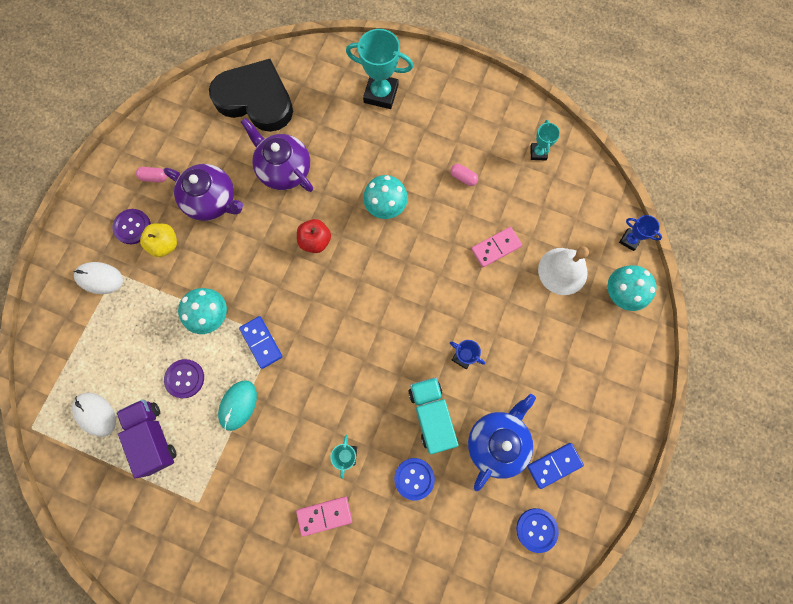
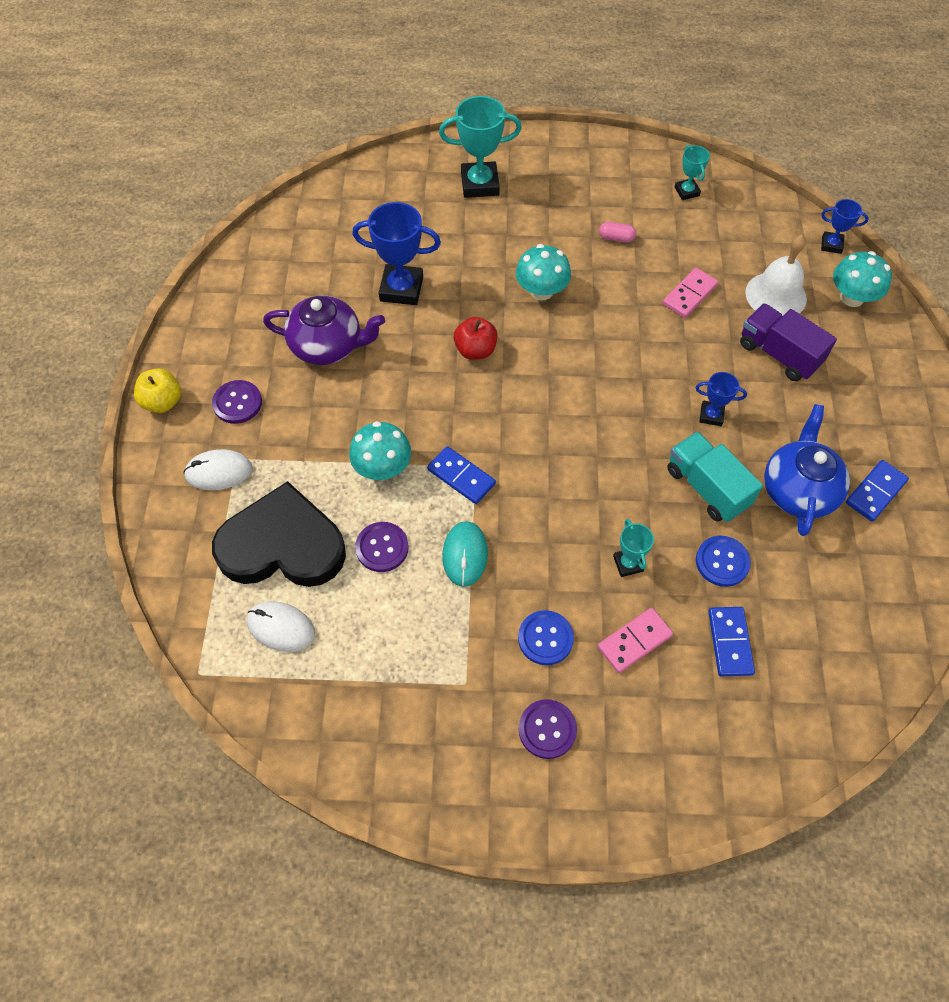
camera: 20 degrees left, 15 degrees down
(153, 437) = (371, 628): purple truck -> purple truck (778, 354)
(154, 177) = (242, 342): pink capsule -> none
(165, 244) = (288, 409): yellow apple -> yellow apple (163, 402)
(237, 557) = (547, 729): none -> purple button
(255, 99) = (333, 229): black heart -> black heart (282, 545)
(284, 169) = (401, 289): purple teapot -> blue trophy
(390, 542) = (729, 642): none -> blue domino
(536, 529) = (893, 567): blue button -> blue button (545, 638)

